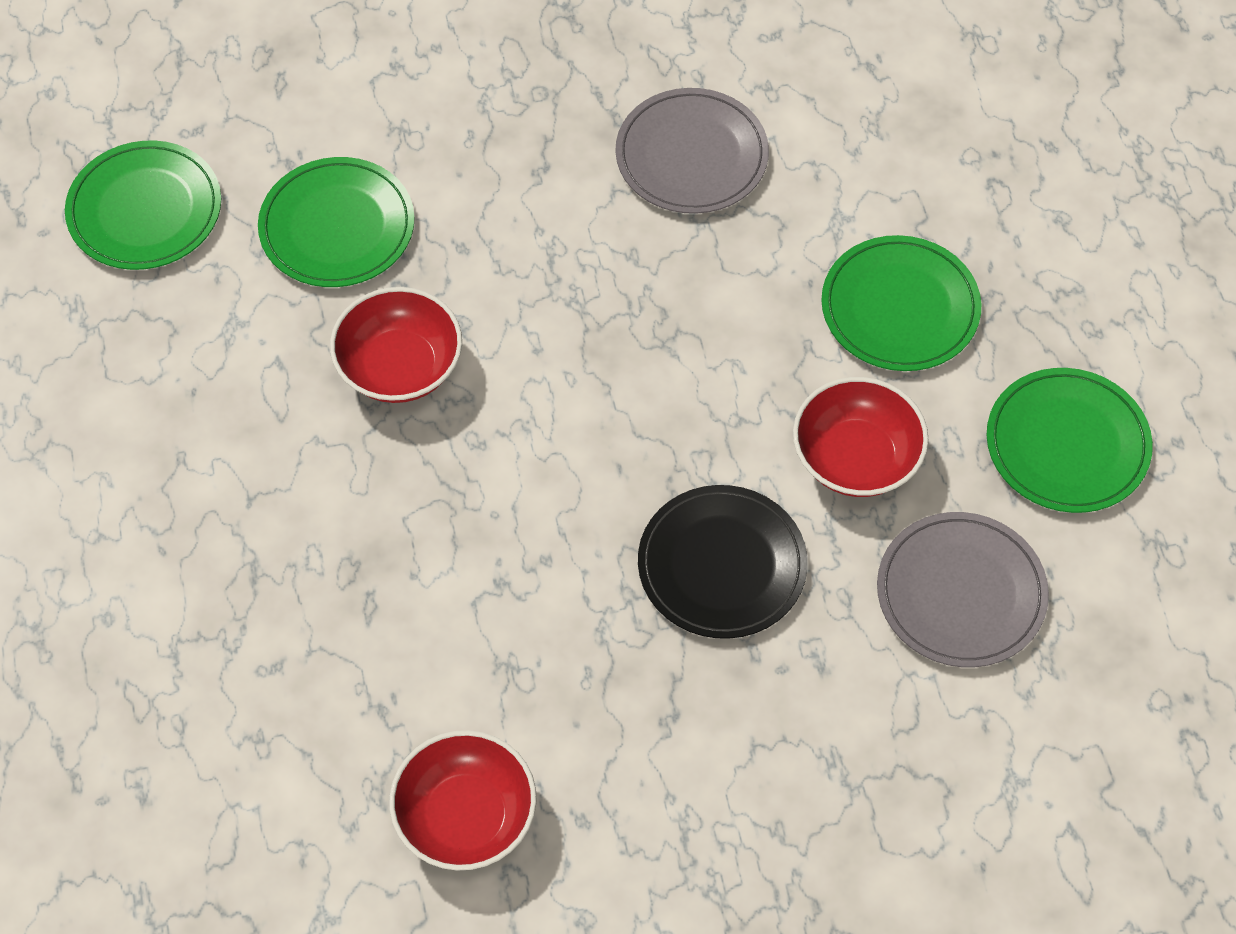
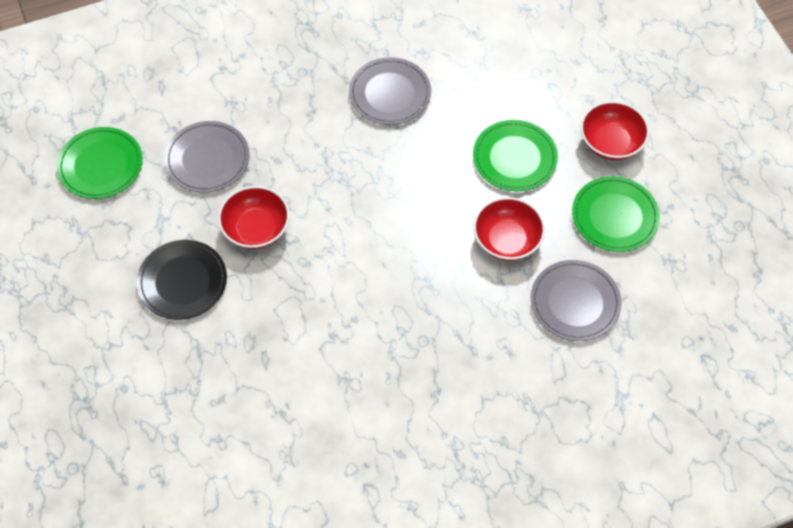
camera: 10 degrees left, 0 degrees up
(337, 226) = (207, 159): green plate -> grey plate
(465, 816) = (338, 462): red bowl -> red bowl (611, 142)
(722, 565) = (448, 307): black plate -> black plate (182, 281)

